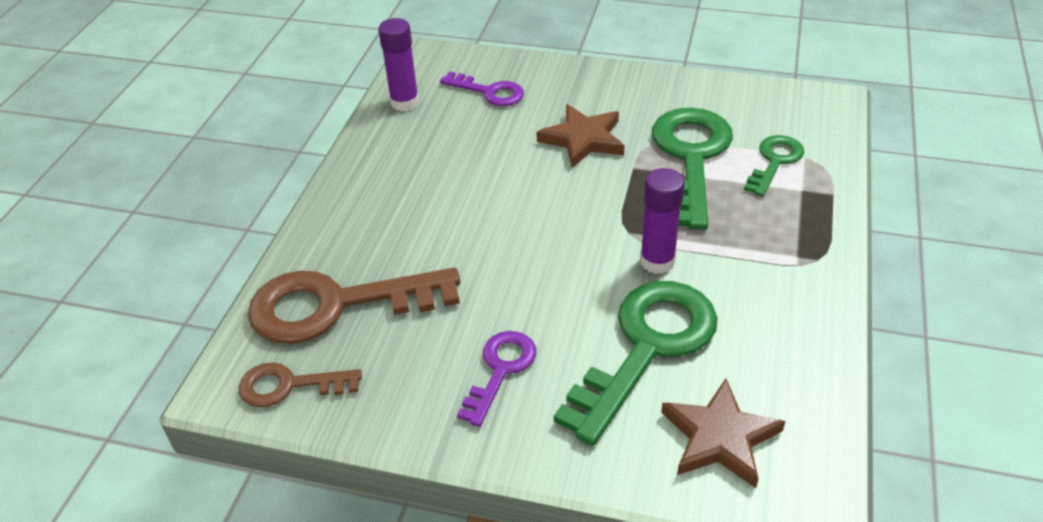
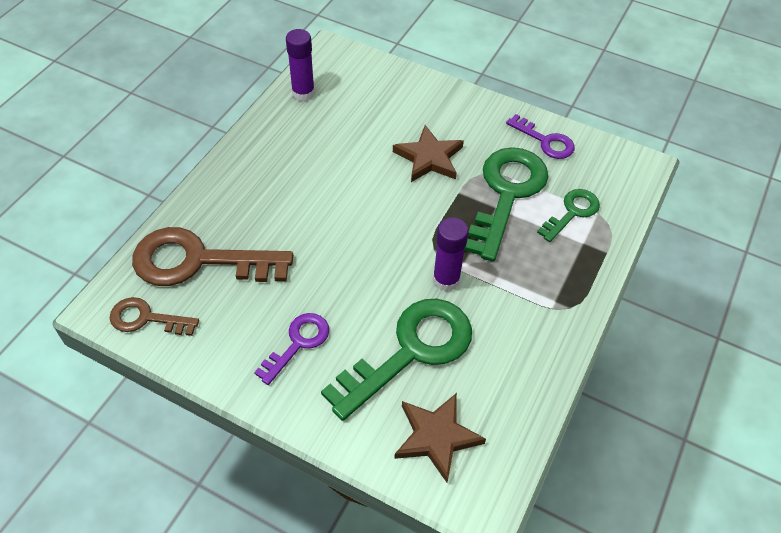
camera: 10 degrees right, 10 degrees up
(489, 92) = (371, 97): purple key -> purple key (545, 141)

